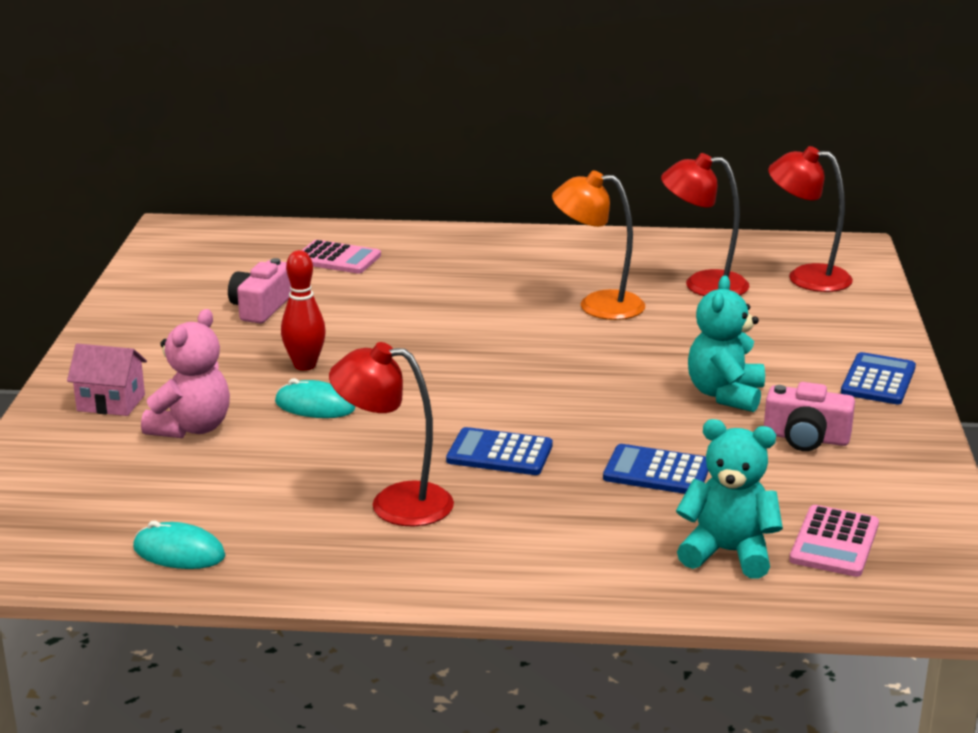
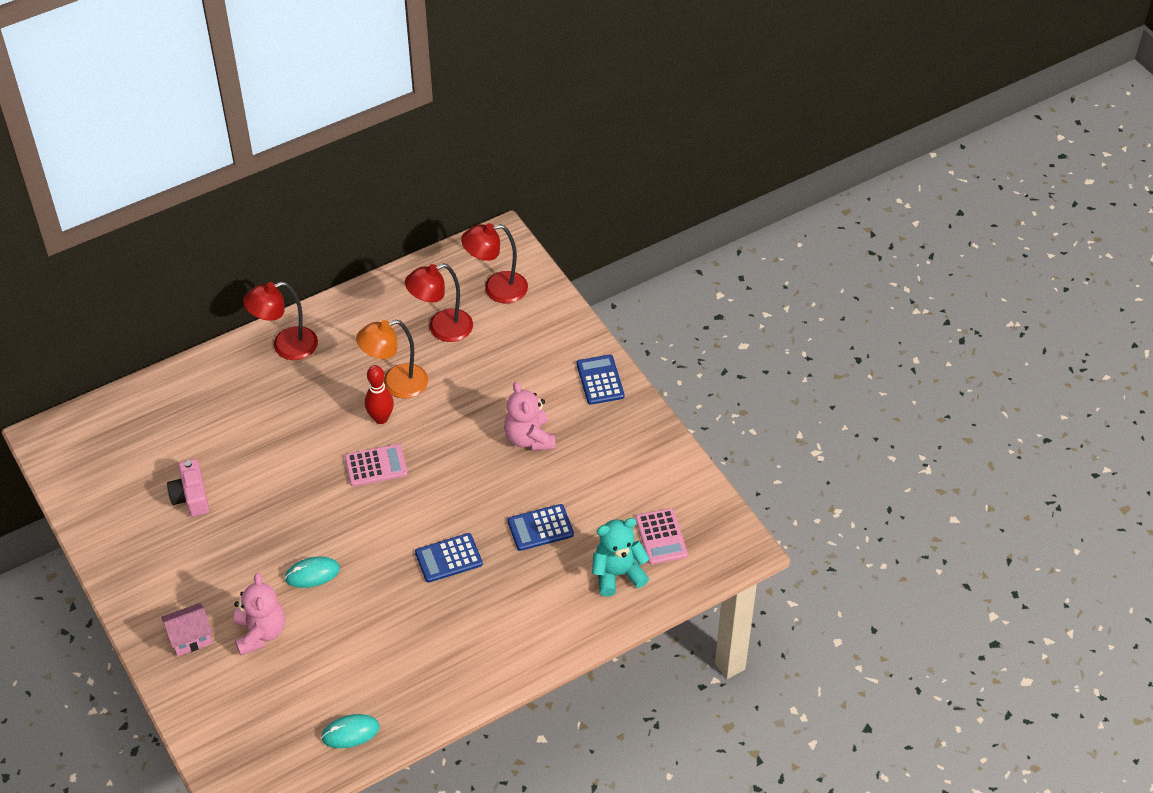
camera: 35 degrees left, 25 degrees up
(305, 365) = (272, 539): red bowling pin -> red bowling pin (381, 418)
(337, 258) = (191, 416): pink calculator -> pink calculator (376, 466)
(395, 503) = (427, 630): red lamp -> red lamp (286, 346)
(725, 395) = (529, 438): turquoise teddy bear -> pink teddy bear
(806, 438) = (595, 456): pink camera -> none

